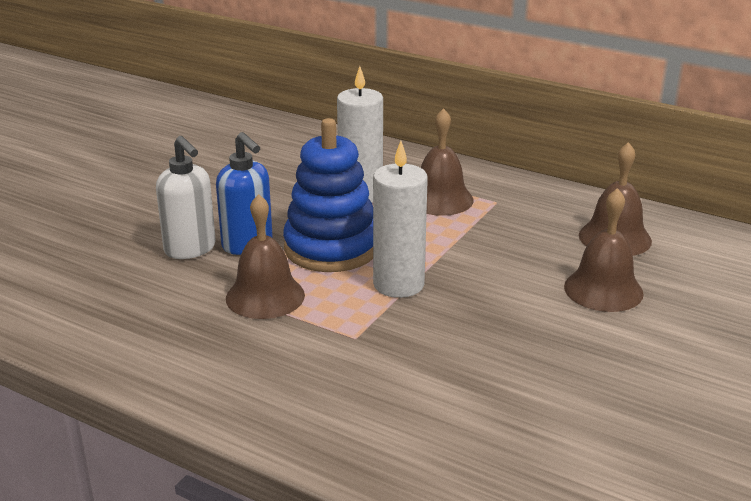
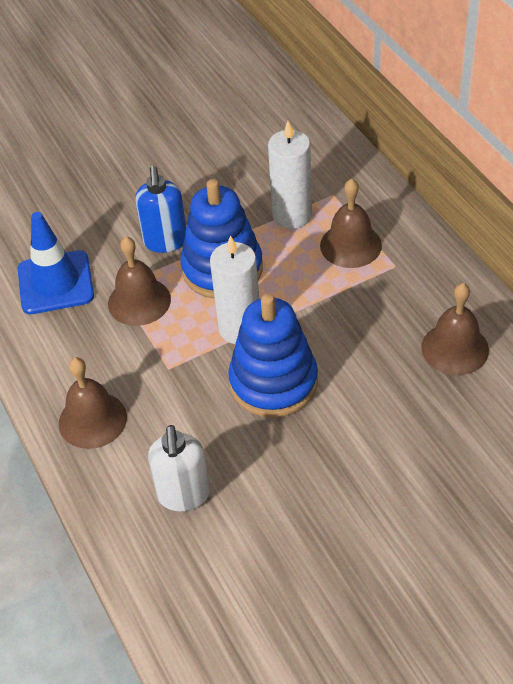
camera: 35 degrees right, 20 degrees up
(148, 310) = (55, 283): none -> blue traffic cone
(190, 249) = (123, 230): white soap dispenser -> white soap dispenser (184, 495)
(479, 312) = (273, 382): none -> blue stacking toy
(603, 290) = (389, 400): brown bell -> brown bell (92, 420)

